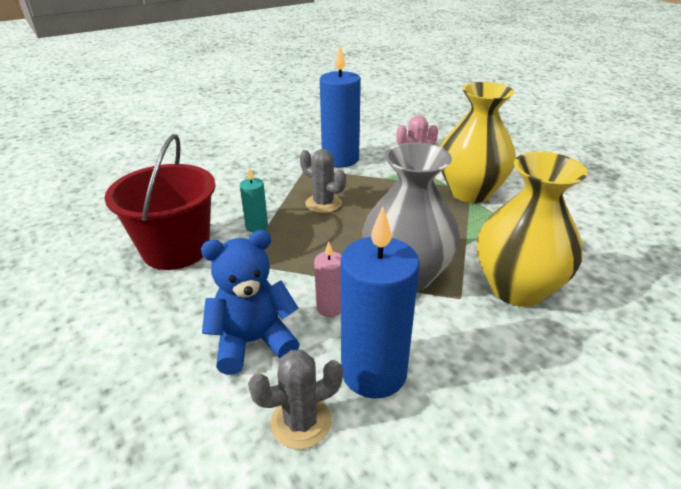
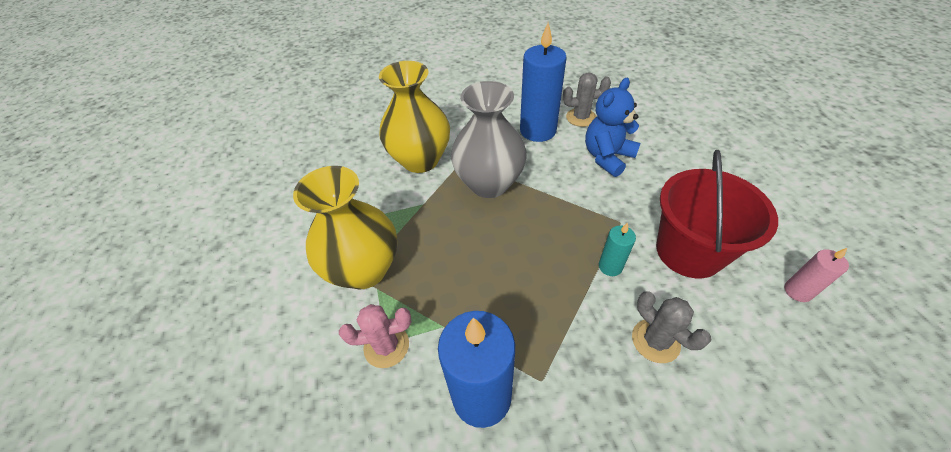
camera: 160 degrees left, 15 degrees up
(253, 342) = (607, 157): blue teddy bear -> blue teddy bear turned 135 degrees clockwise
(323, 204) = (533, 288): grey cactus -> grey cactus (655, 341)
(330, 307) = (553, 170): pink candle -> pink candle (797, 291)

